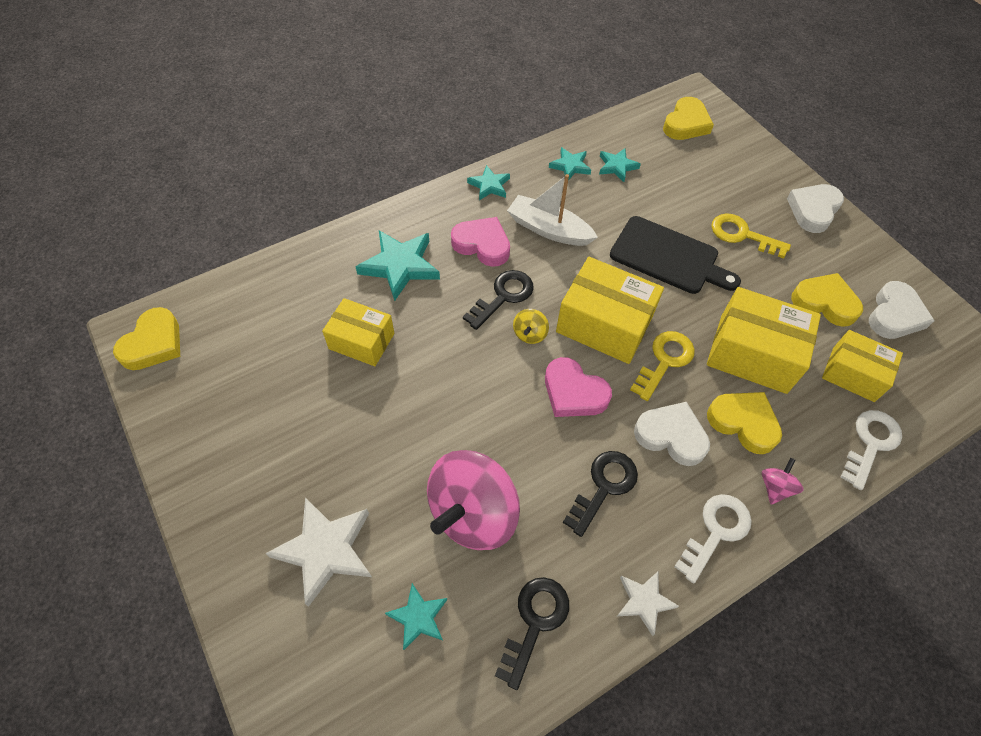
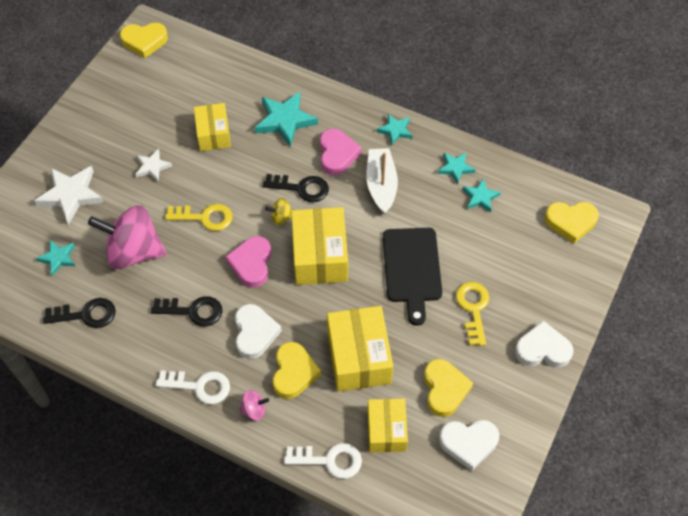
camera: 60 degrees right, 0 degrees up
(644, 601) = (130, 365): white star -> white star (152, 167)
(665, 361) = (314, 305): yellow key -> yellow key (205, 217)

